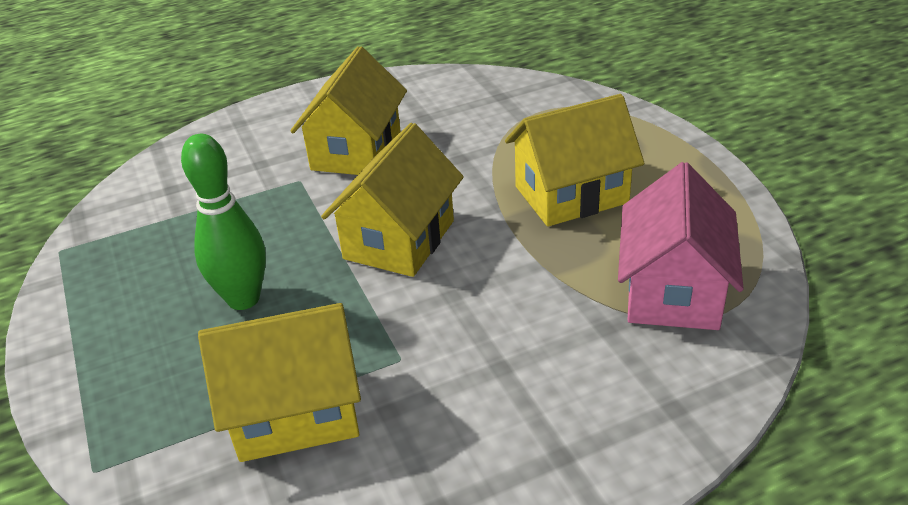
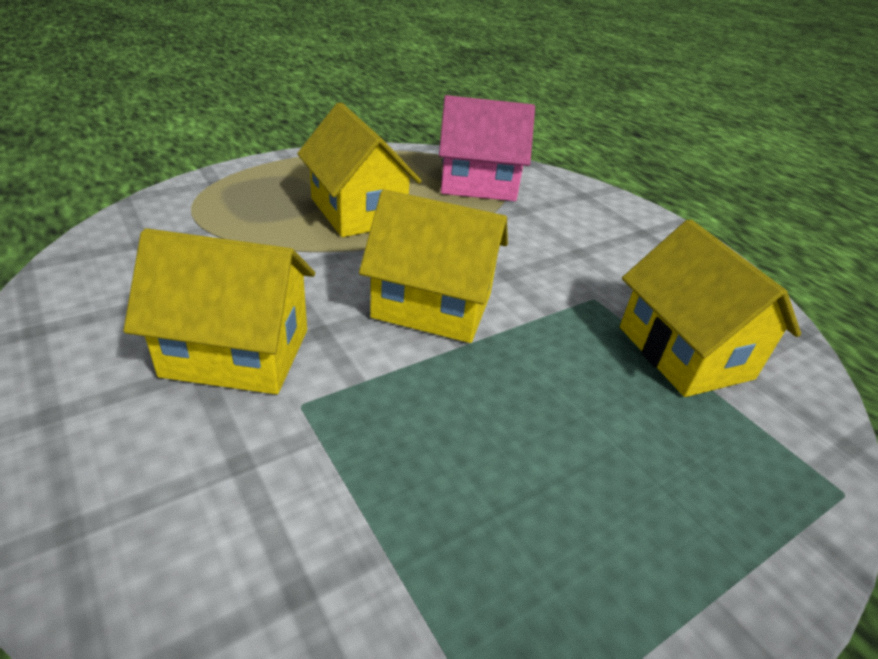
camera: 105 degrees left, 0 degrees up
(243, 299) = (557, 418): green bowling pin -> none

